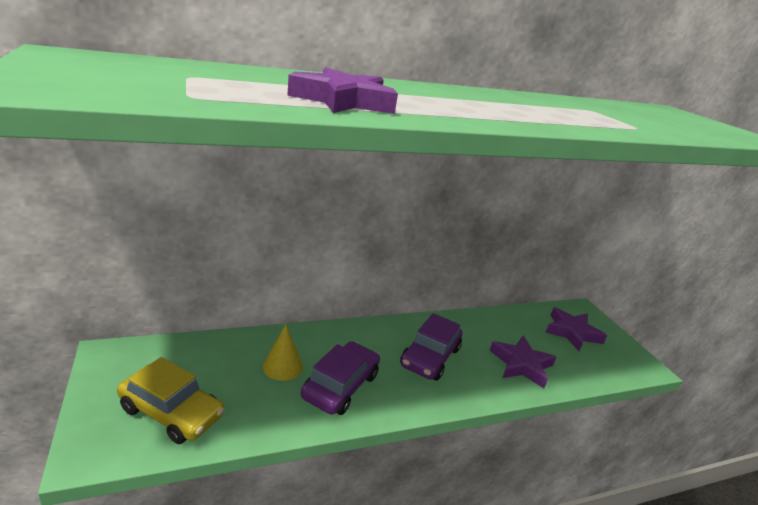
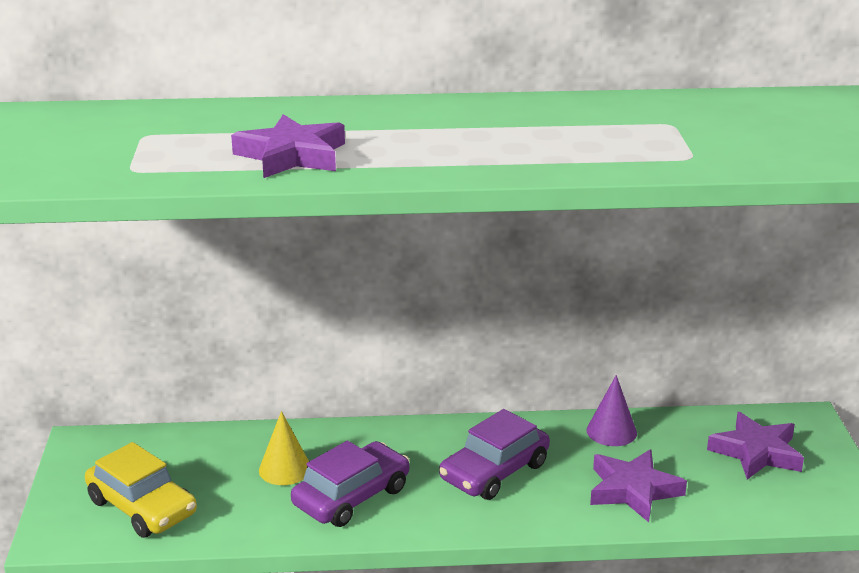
camera: 20 degrees right, 0 degrees up
(485, 323) = (611, 431): none -> purple cone

